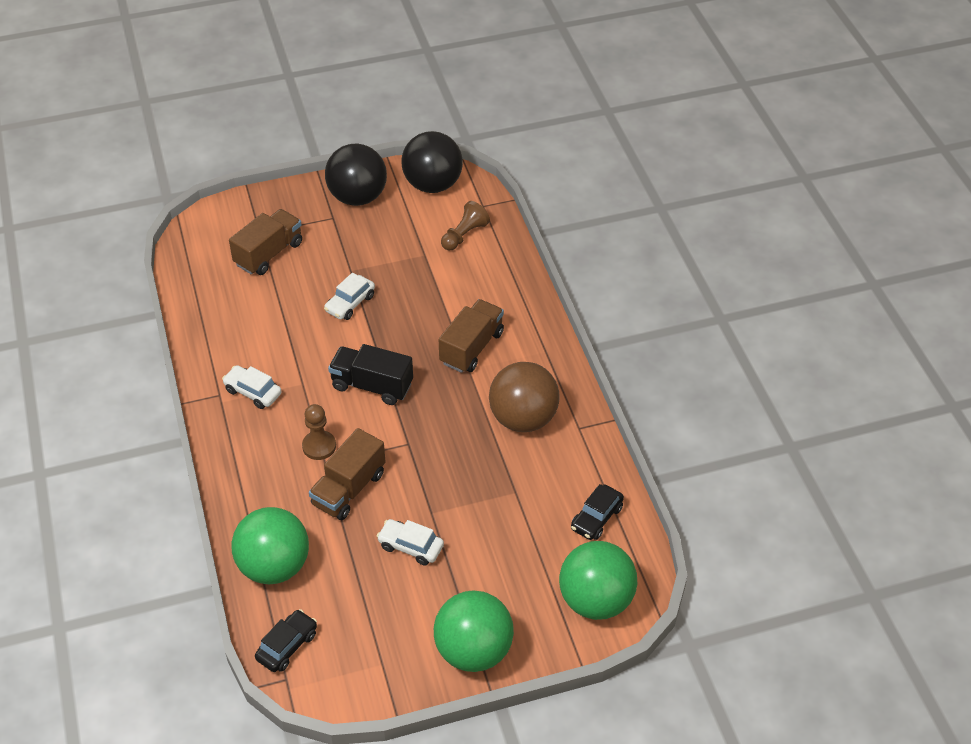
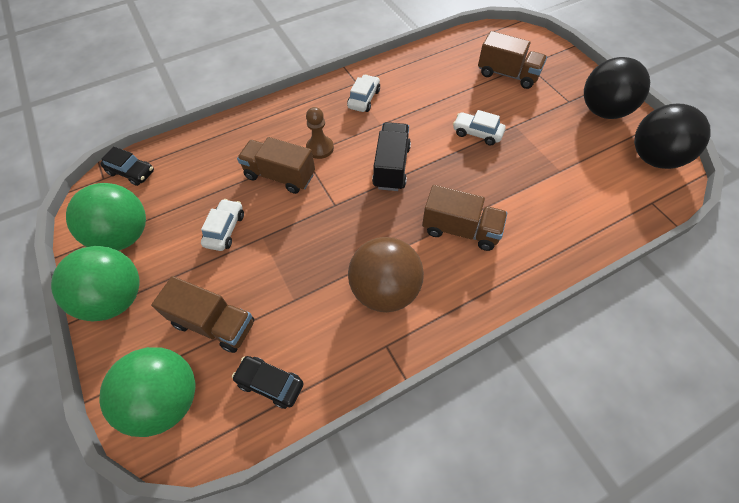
camera: 80 degrees right, 10 degrees up
(274, 566) = (202, 148): green ball -> green ball (124, 236)
(464, 235) = (603, 195): brown pawn -> none
(525, 560) = (214, 323): none -> brown truck

